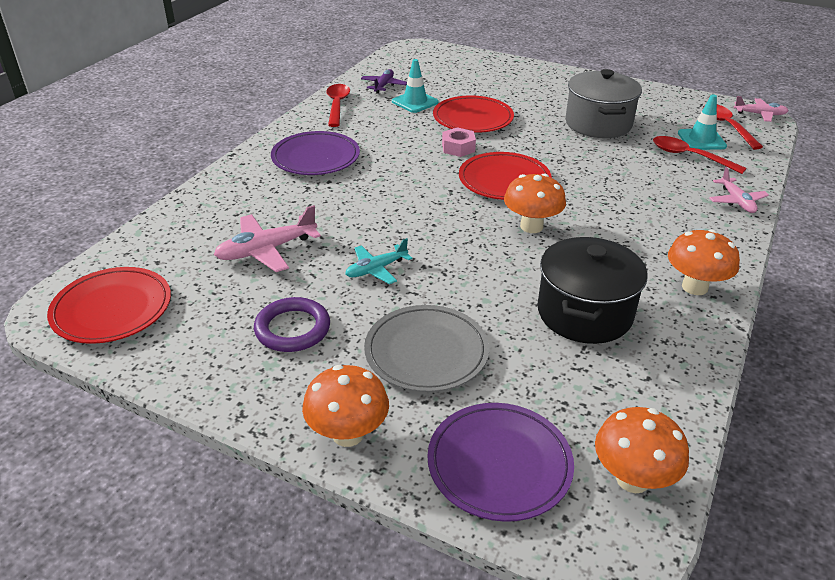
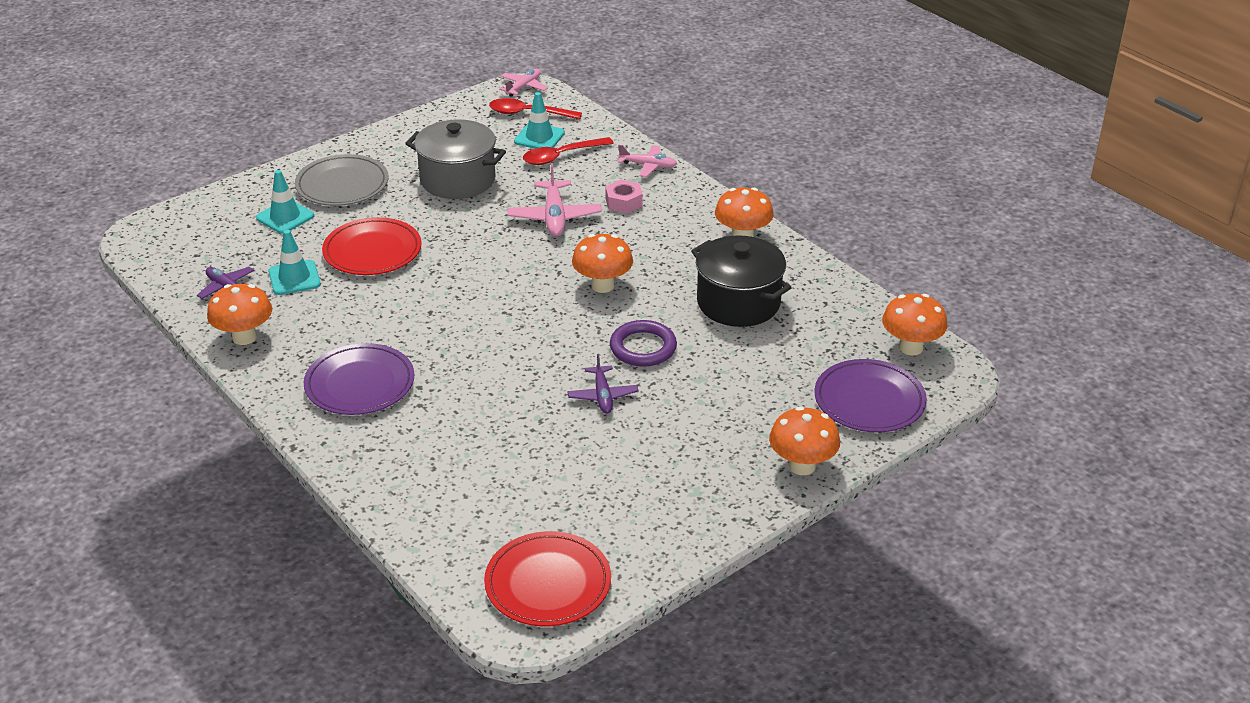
camera: 65 degrees left, 0 degrees up
(266, 250) = (520, 459): pink plane -> pink plane (554, 217)
(292, 329) = (656, 467): purple ring -> purple ring (643, 347)
(337, 105) = (244, 337): red spoon -> orange mushroom
(376, 269) = (602, 396): turquoise plane -> purple plane
(426, 352) = (734, 399): grey plate -> grey plate (342, 185)
(458, 148) = (426, 281): pink nut -> pink nut (623, 202)
(479, 80) = (285, 217): none -> turquoise traffic cone
(504, 180) = (514, 274): red plate -> none

